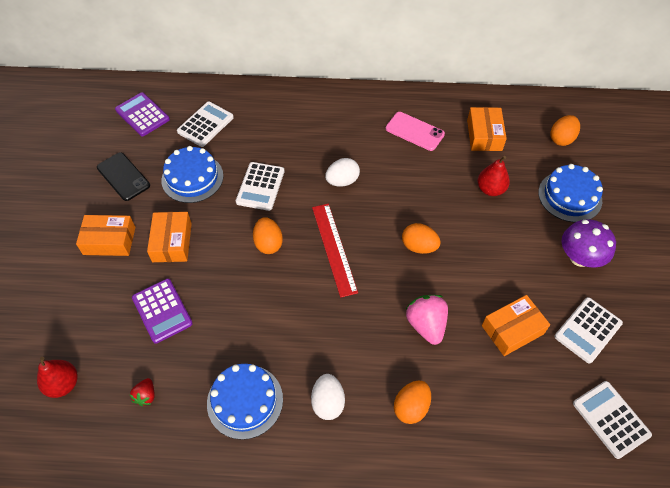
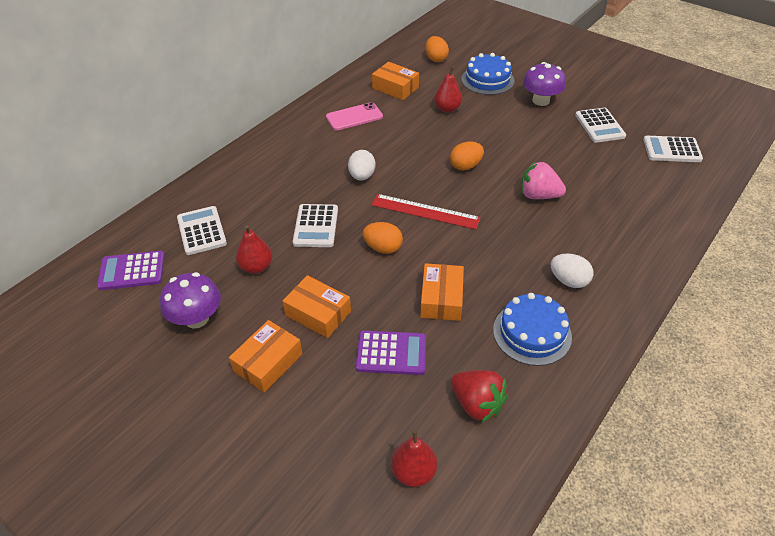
camera: 55 degrees left, 10 degrees down
(123, 176) = (196, 318): black phone -> purple mushroom
(146, 396) = (477, 404): red strawberry -> red strawberry, size x1.87
(192, 178) = (256, 267): blue cake -> red pear
(260, 186) = (316, 226): white calculator -> white calculator turned 45 degrees clockwise
(411, 407) = (603, 236): orange egg -> none
(512, 330) = (574, 157): orange box -> orange box (441, 299)

